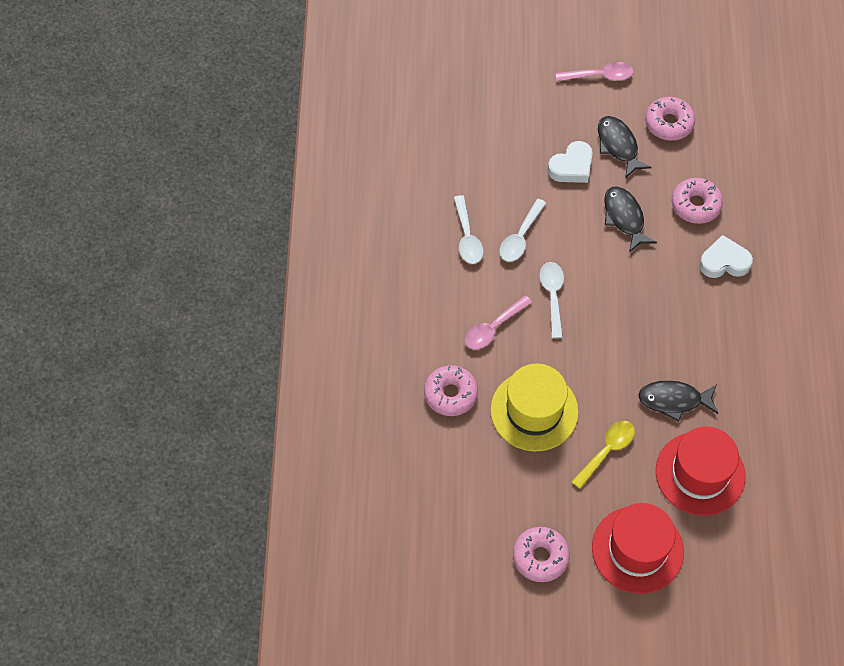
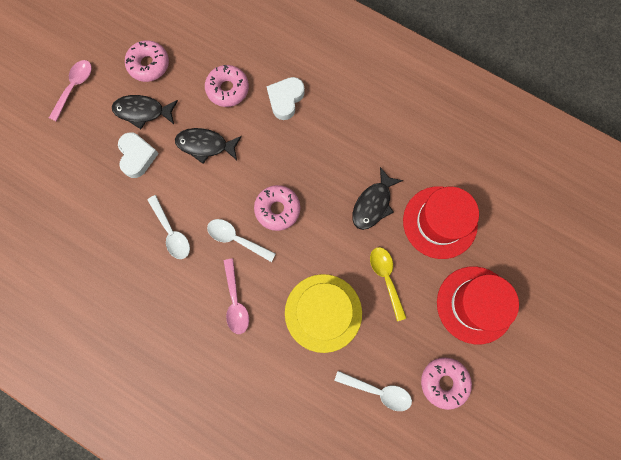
camera: 60 degrees left, 15 degrees up
(450, 394) = (271, 370): pink donut -> pink donut (277, 209)
(467, 237) = (144, 273): white spoon -> white spoon (378, 391)

